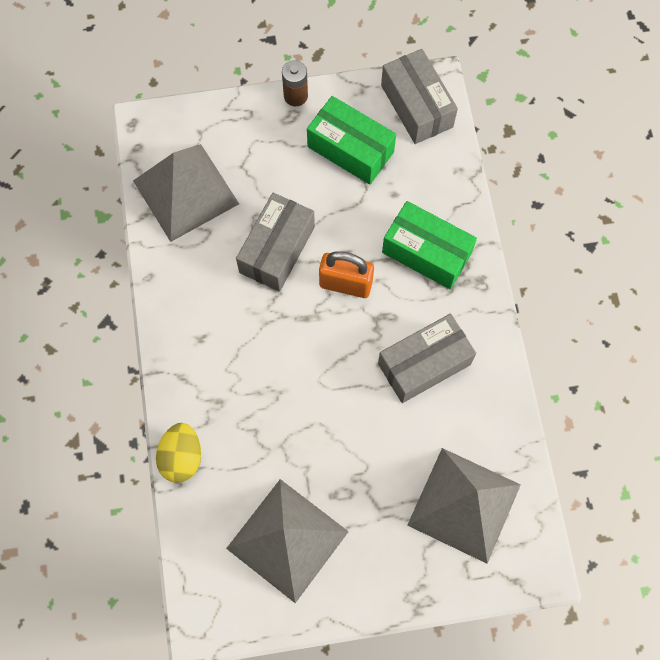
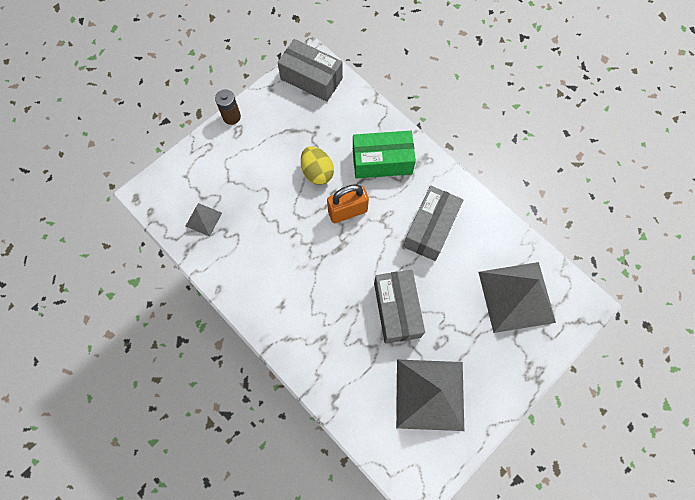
camera: 35 degrees left, 0 degrees up
(182, 457) = (325, 390): yellow egg -> yellow egg (317, 172)
(186, 192) = (203, 219): grey pyramid -> grey pyramid, size x0.45
(277, 249) = (289, 218): grey box -> grey box (397, 310)
(350, 149) = (290, 128): green box -> none

